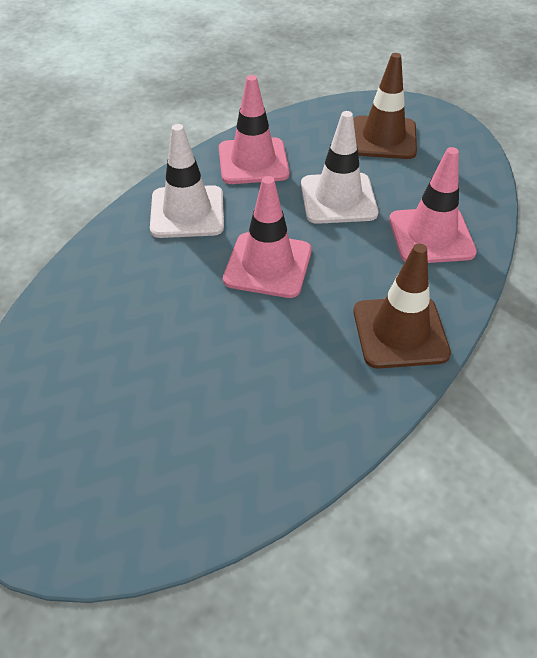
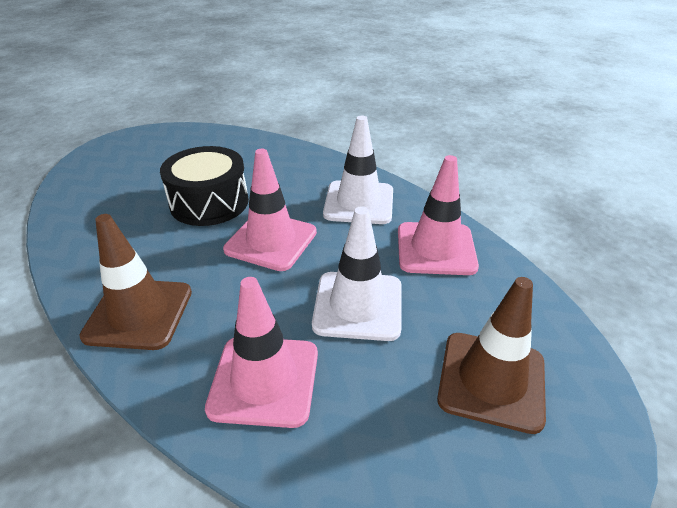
camera: 100 degrees right, 10 degrees down
(205, 335) = (209, 202): none -> black drum

